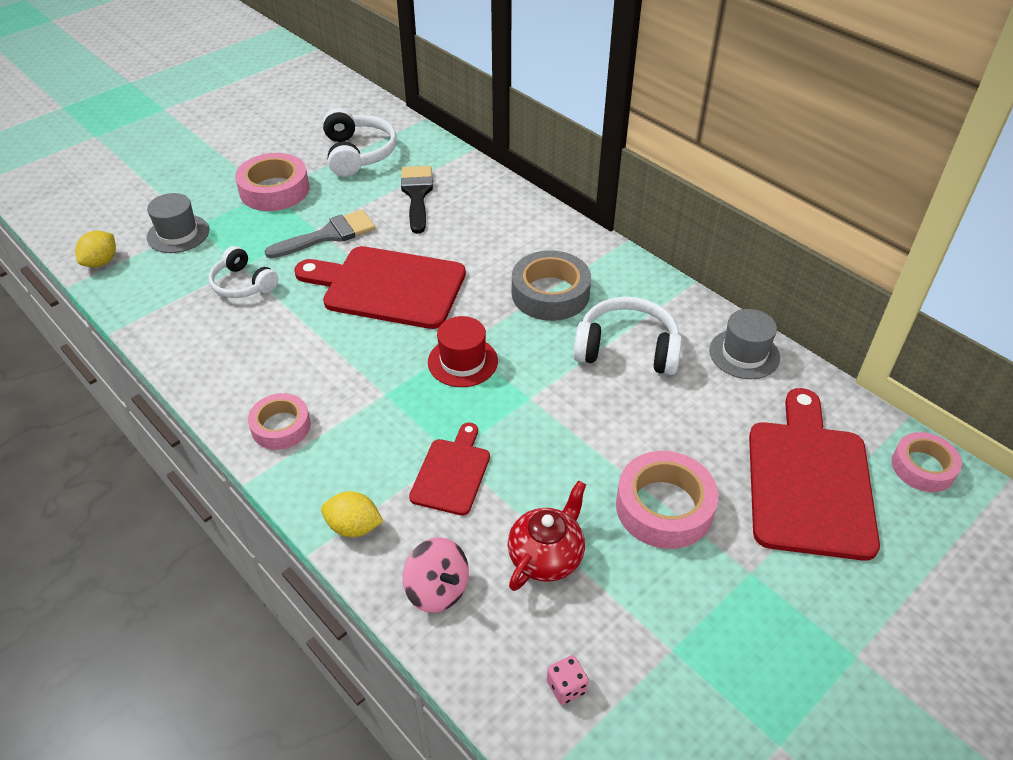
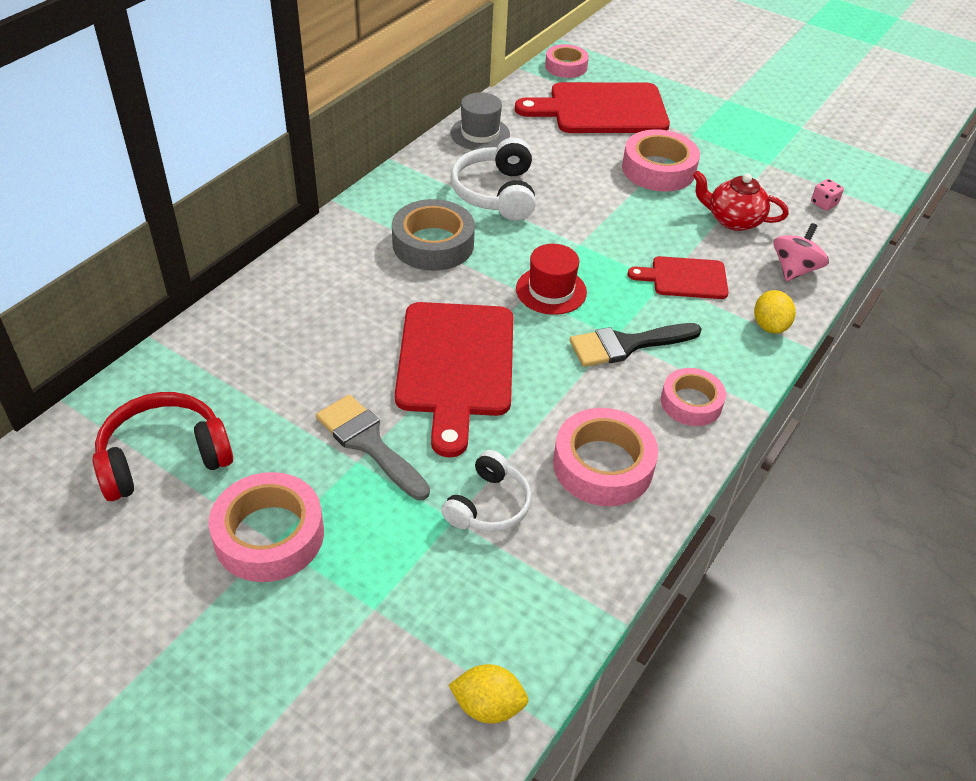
camera: 105 degrees left, 0 degrees up
(178, 234) = (398, 625): grey hat -> none
(244, 351) = (603, 465): none -> pink tape
(358, 154) = (164, 458): white headphones -> red headphones
(417, 195) = (267, 373): black brush -> black brush (627, 345)

